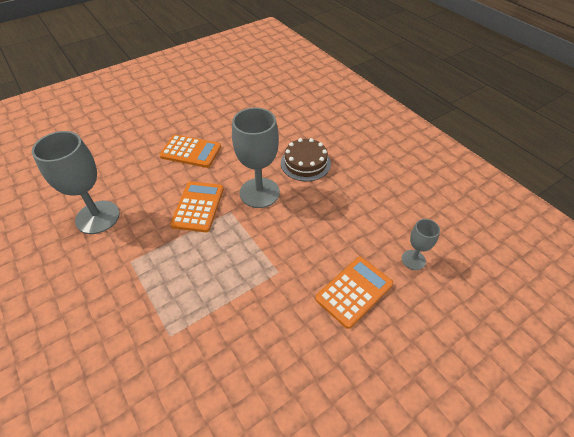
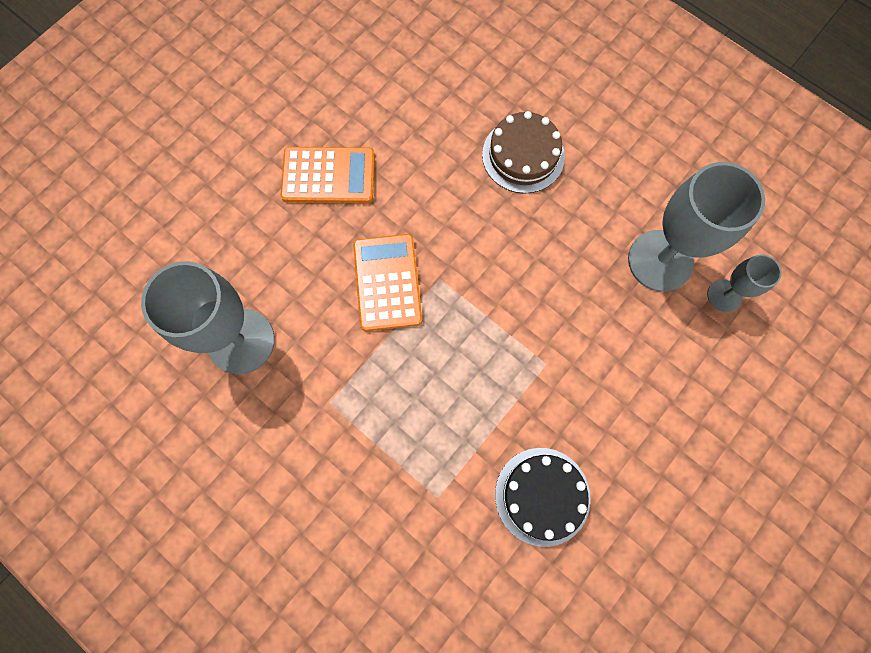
camera: 15 degrees left, 25 degrees up
(243, 355) = (542, 496): none -> black cake
(259, 193) = (471, 232): grey goblet -> grey goblet (660, 260)
(354, 291) = (656, 367): orange calculator -> none

